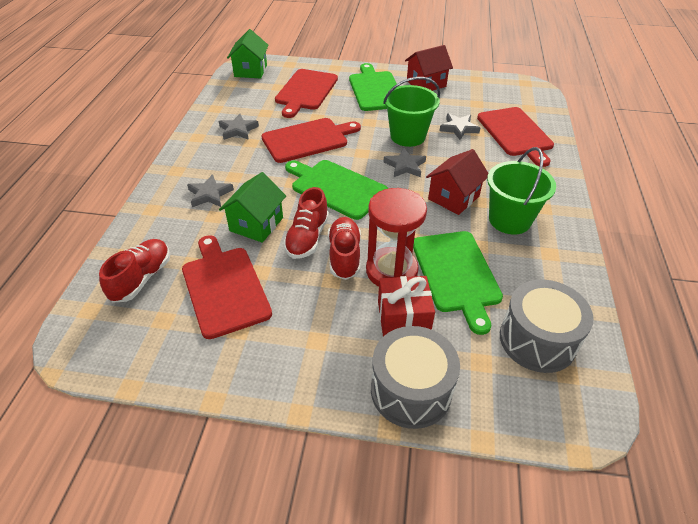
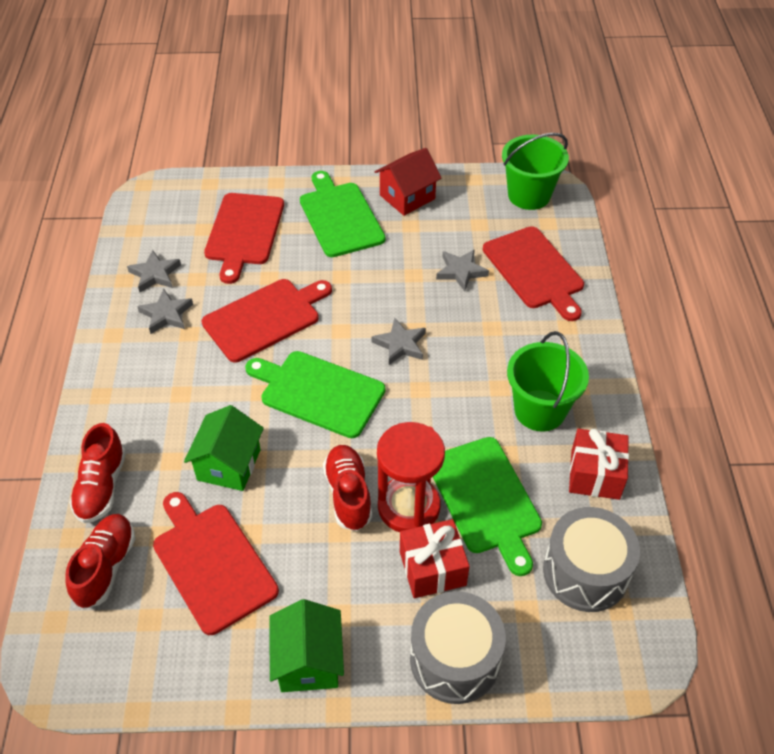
camera: 10 degrees left, 5 degrees up
(210, 194) = (156, 427): grey star -> grey star (155, 274)
(250, 71) = (157, 203): green house -> green house (308, 661)
(307, 238) = (297, 475): red shoe -> red shoe (102, 486)
(408, 136) = (396, 294): green bucket -> green bucket (529, 195)
(453, 197) = (468, 386): red house -> none
(552, 269) = (595, 474): none -> red gift

